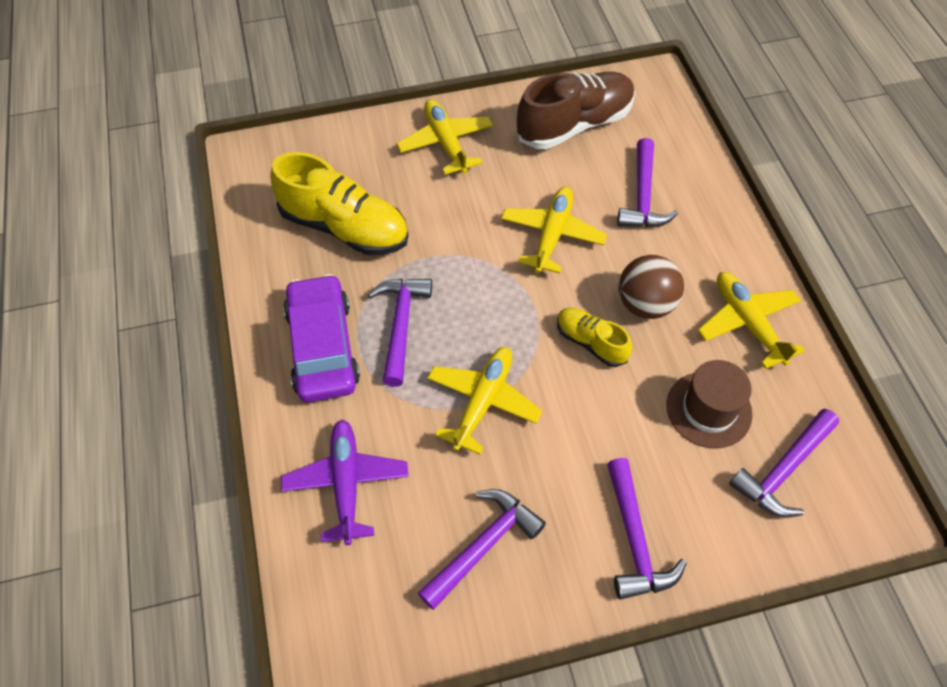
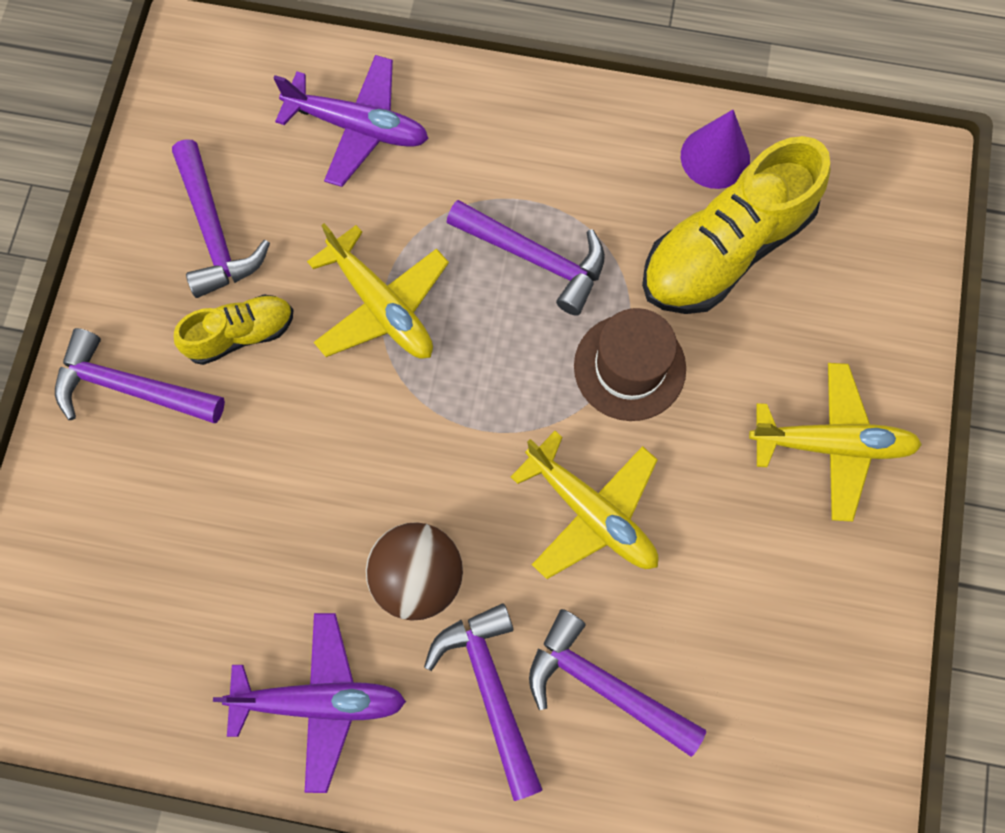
camera: 115 degrees right, 15 degrees up
(278, 254) = (715, 157): none -> purple cone
(323, 347) = (546, 161): purple car -> none
(574, 125) = (794, 660): brown shoe -> none
(590, 342) = (397, 473): yellow shoe -> yellow shoe (241, 334)
(708, 409) = (230, 567): brown hat -> brown hat (629, 367)
(747, 323) = (320, 701): yellow plane -> purple plane
(783, 470) = (108, 608): purple hammer -> purple hammer (491, 690)

